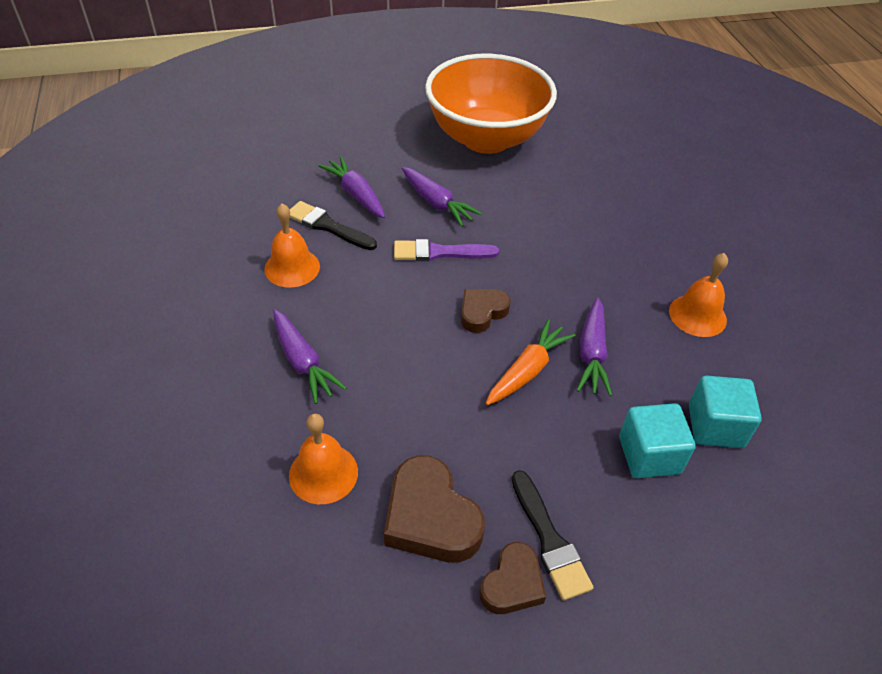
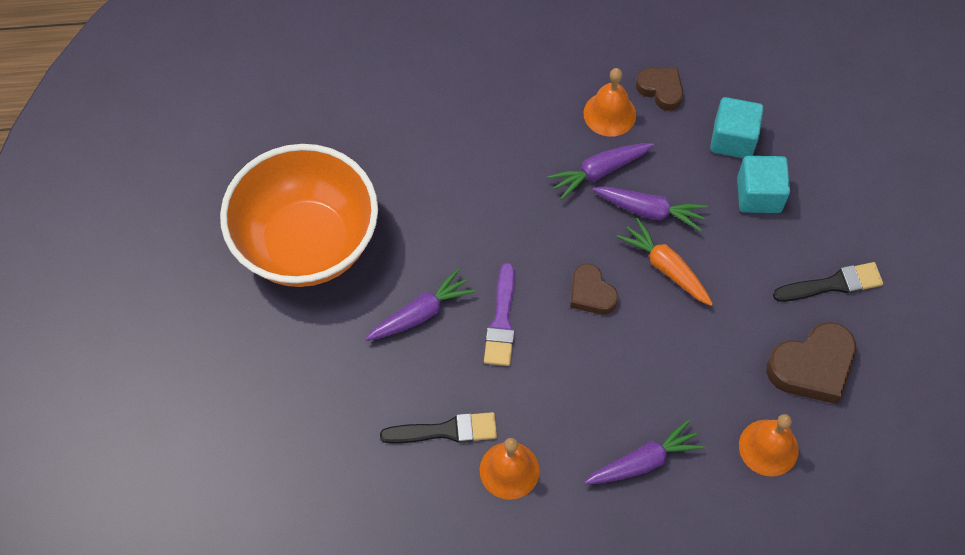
camera: 80 degrees left, 15 degrees up
(328, 226) = (445, 431): black brush -> black brush turned 135 degrees counterclockwise
(355, 194) = (393, 398): purple carrot -> purple carrot (599, 172)
(512, 583) = (868, 316): brown heart -> brown heart (661, 90)

